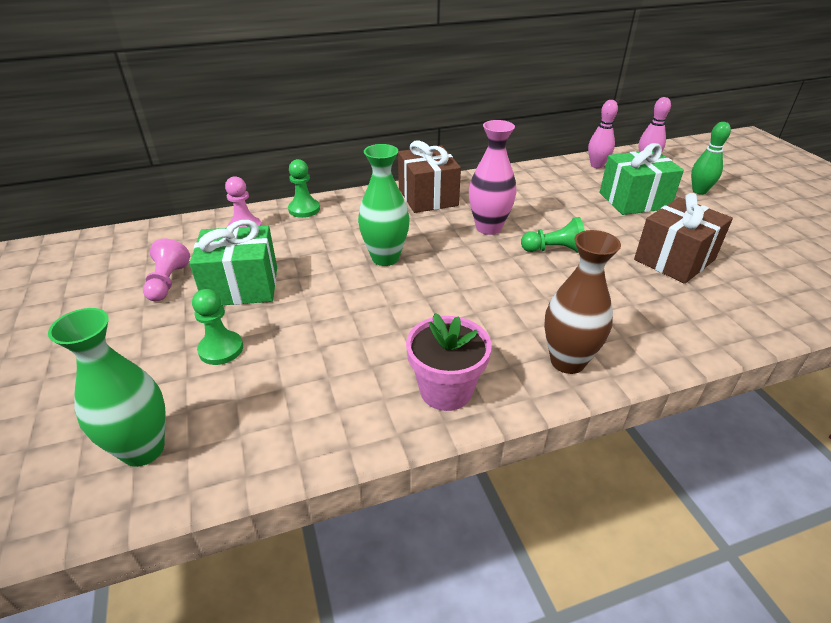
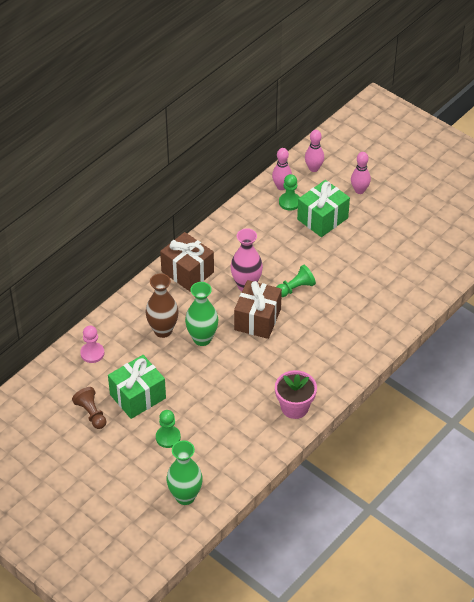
camera: 30 degrees left, 10 degrees up
(168, 282) = (91, 413): pink pawn -> brown pawn
(304, 209) = (114, 320): green pawn -> green pawn (289, 202)
(567, 361) = (341, 365): brown vase -> brown vase (163, 330)
(674, 259) = (366, 267): brown gift -> brown gift (257, 319)
(699, 191) = (359, 190): green bowling pin -> pink bowling pin

